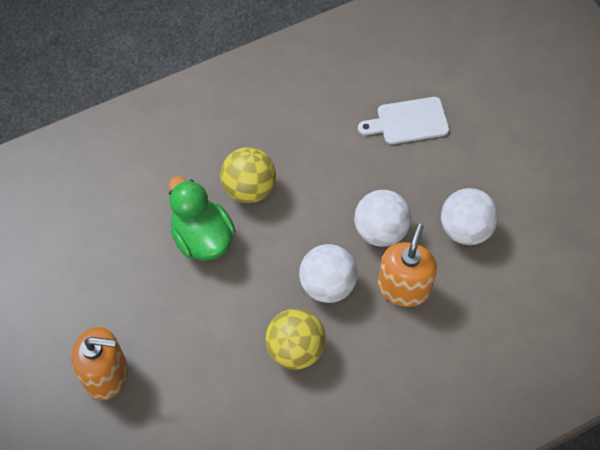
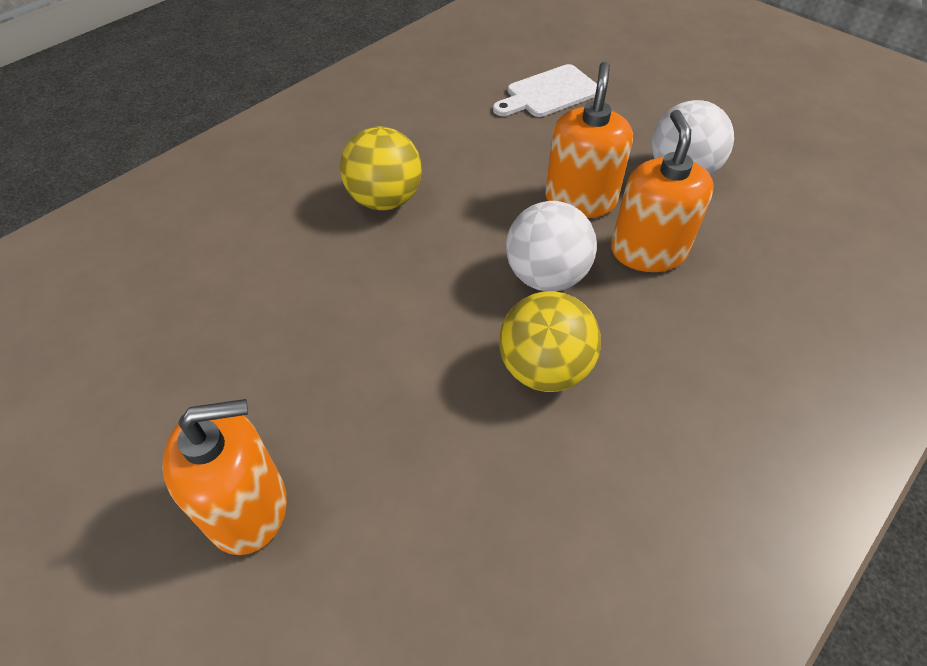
camera: 20 degrees left, 10 degrees down
(202, 238) = (342, 270): green duck -> none
(380, 230) = (580, 200): white ball -> orange soap dispenser

